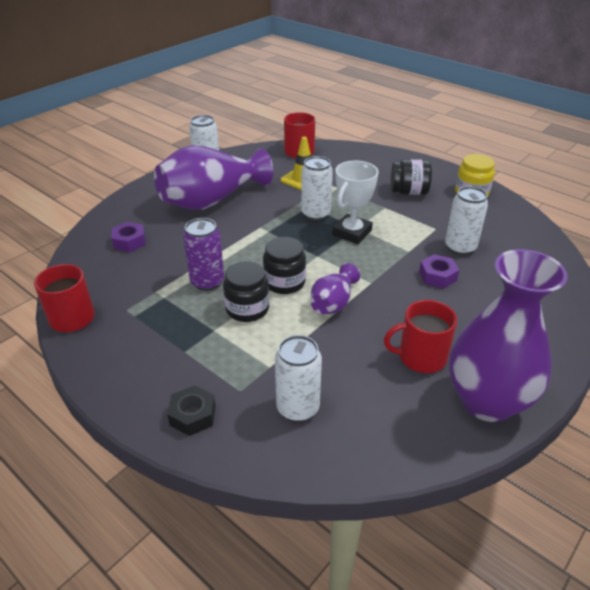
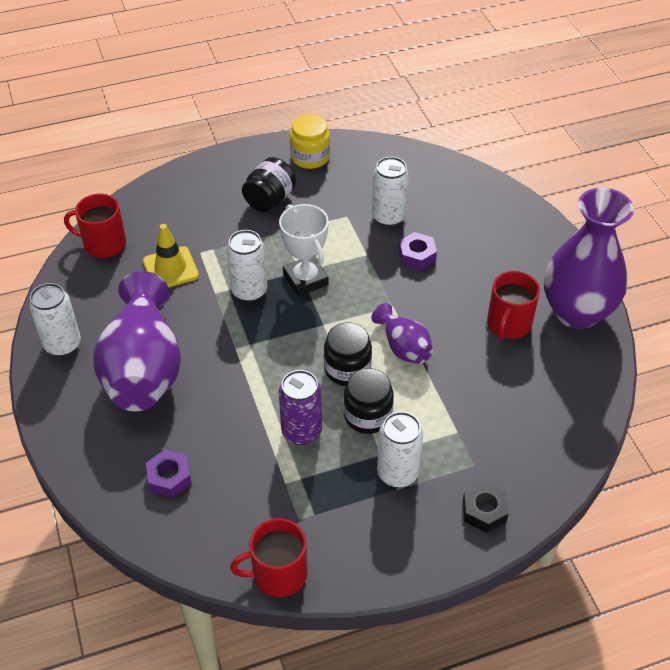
camera: 60 degrees left, 10 degrees up
(298, 408) = (517, 433): white can -> white can (397, 473)

